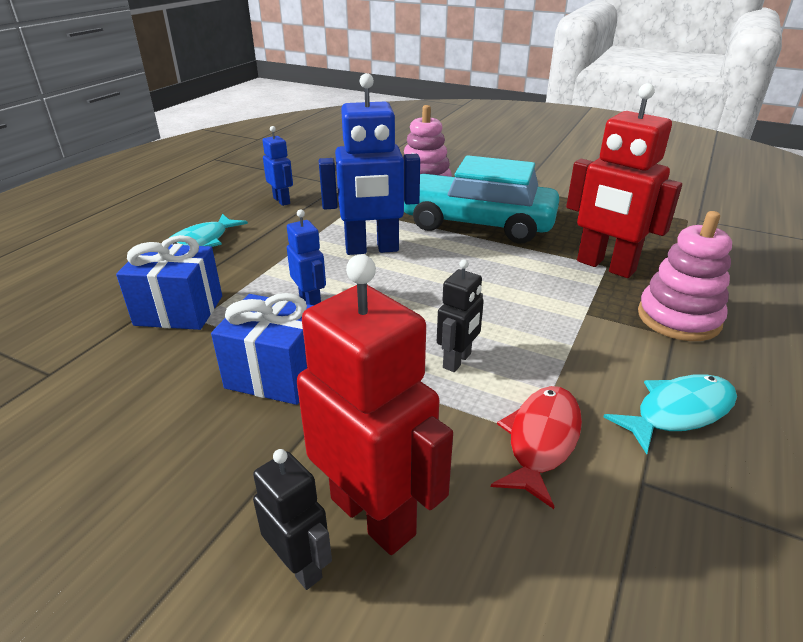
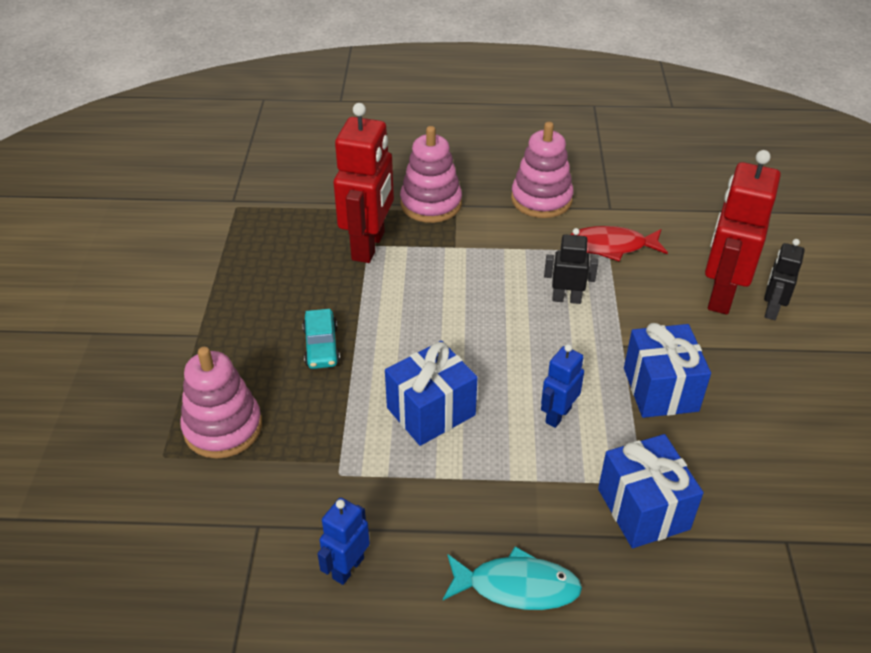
camera: 115 degrees left, 10 degrees up
(372, 249) = (431, 411): blue robot -> blue gift
(477, 224) = (321, 346): turquoise car -> turquoise car, size x0.42
(678, 412) = (541, 199): turquoise fish -> pink stacking toy

